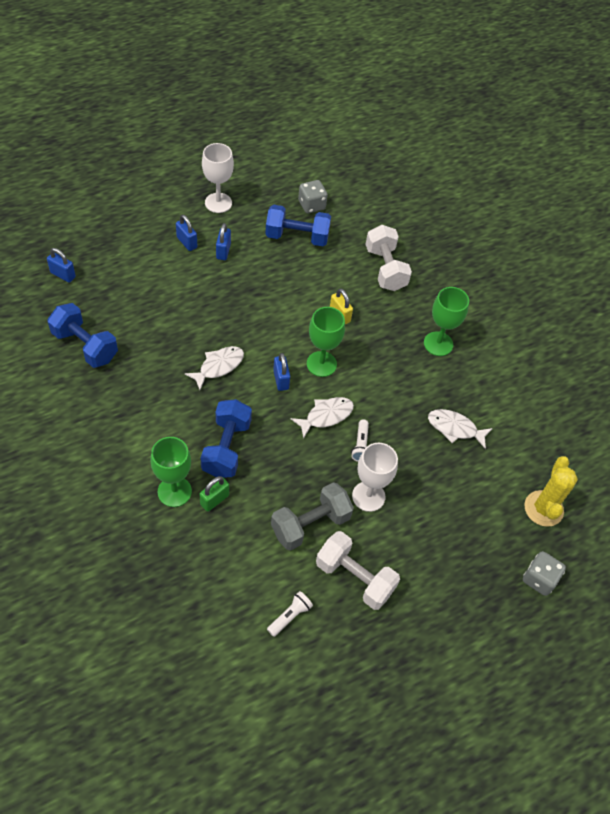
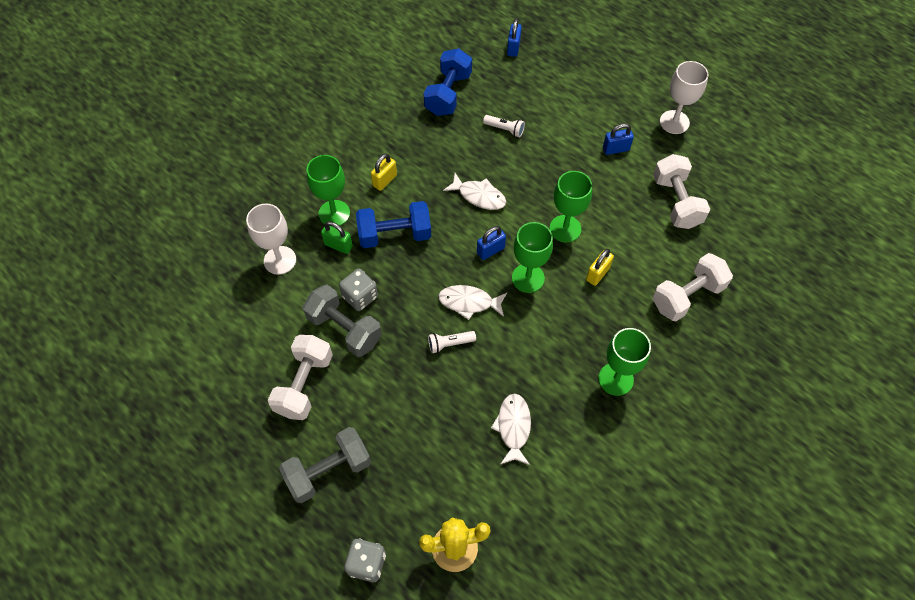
camera: 75 degrees right, 5 degrees up
(159, 435) = (385, 180): none -> yellow padlock
(187, 242) = (607, 117): blue padlock -> none
(285, 319) = (565, 228): none -> green goblet
(290, 616) = (248, 344): white flashlight -> white flashlight (505, 129)
(297, 237) = (676, 202): blue dumbbell -> white dumbbell
(311, 205) = (729, 200): grey dice -> grey dice (360, 296)
(326, 416) = (469, 302): white fish -> white fish turned 150 degrees clockwise
(368, 496) = (395, 369): white goblet -> white goblet (280, 260)
(447, 583) = (328, 471): none -> grey dumbbell

